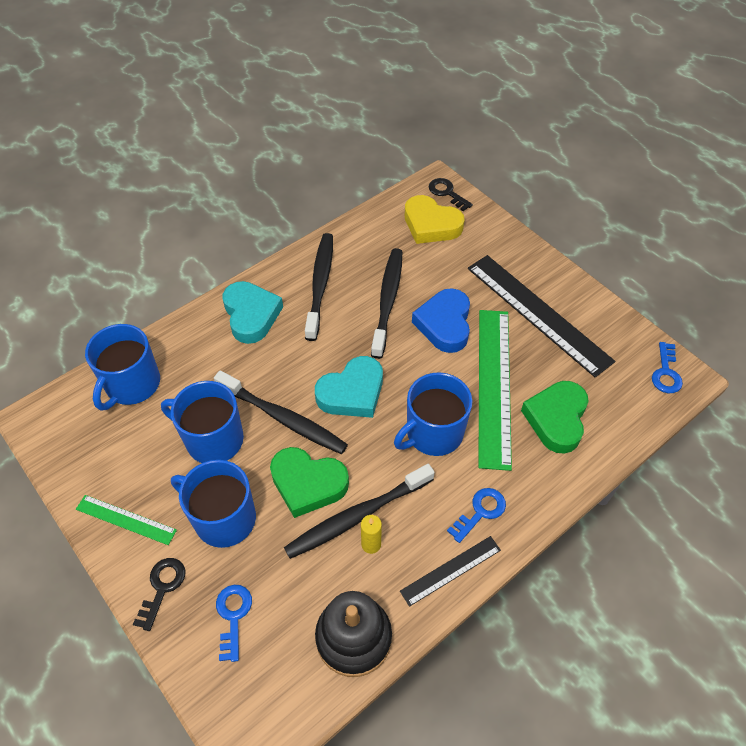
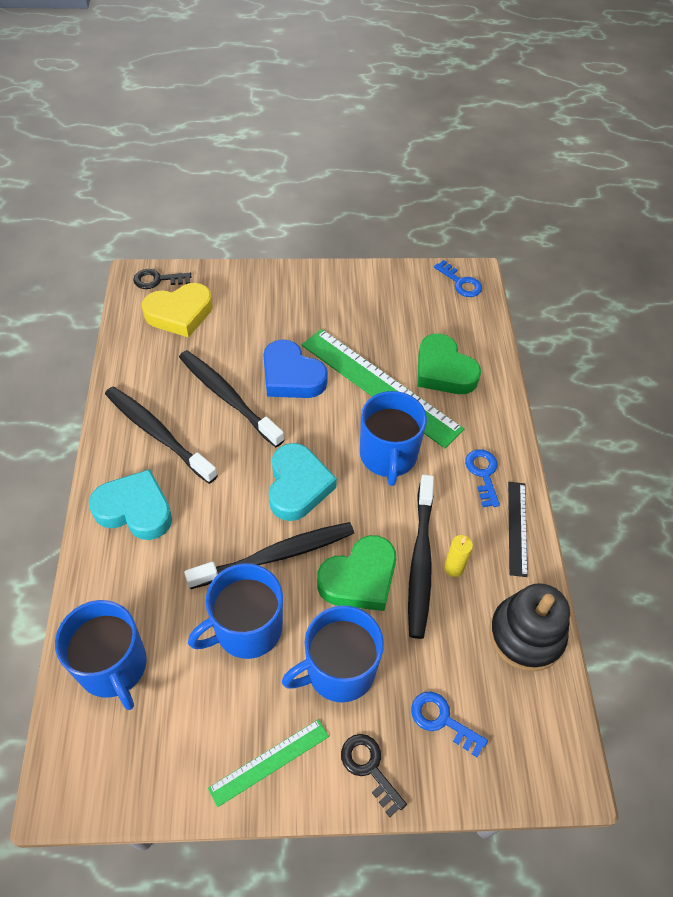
camera: 55 degrees left, 0 degrees up
(537, 313) = (340, 313): black ruler -> none

